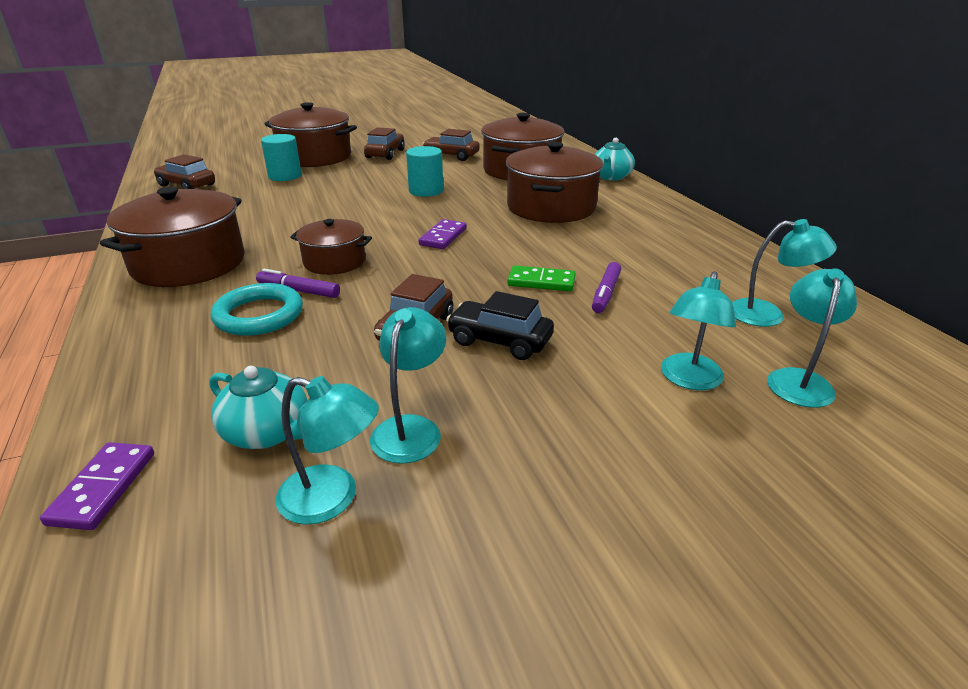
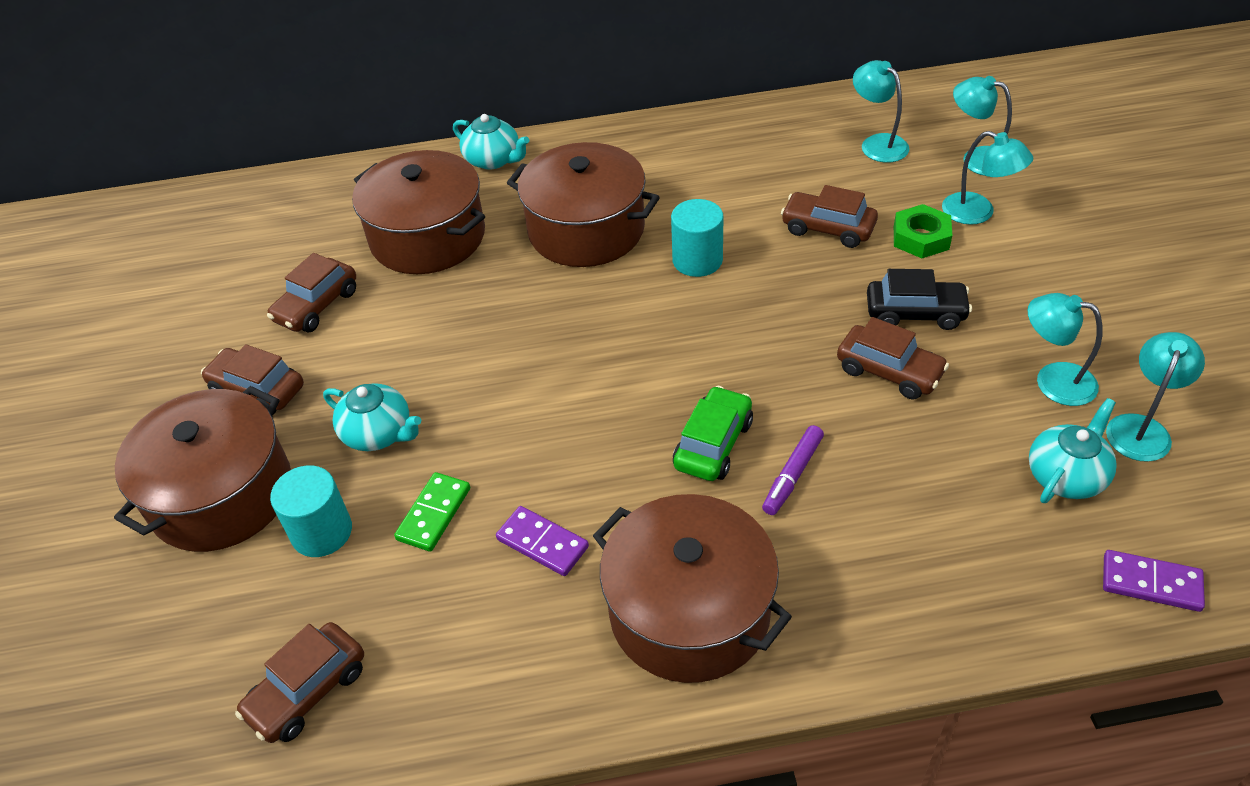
camera: 75 degrees left, 15 degrees up
(259, 315) = (850, 508): turquoise ring -> none
(334, 261) = (713, 444): brown pot -> green car
(353, 178) = (378, 433): none -> turquoise teapot
(426, 191) = (477, 345): turquoise cylinder -> turquoise cylinder (697, 260)
(443, 237) = (657, 337): purple domino -> purple domino (542, 543)
(499, 341) = (915, 313): black car -> black car turned 120 degrees counterclockwise
(541, 282) = (796, 268): green domino -> green domino (434, 514)
(605, 293) = (828, 228): purple marker -> brown car
(620, 343) = (921, 237): none -> green nut
(768, 315) = (877, 143): turquoise lamp -> turquoise lamp turned 60 degrees counterclockwise

